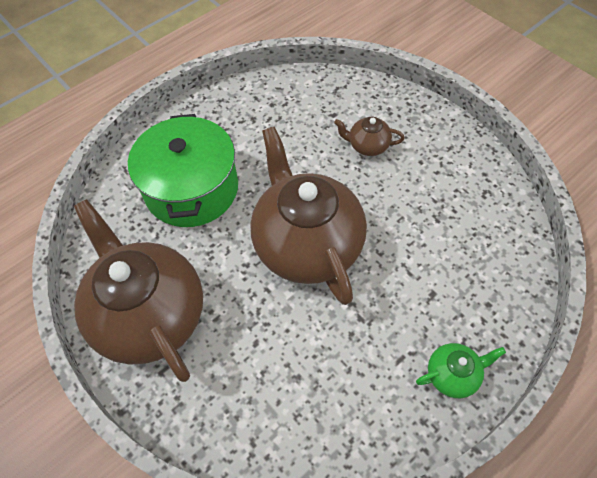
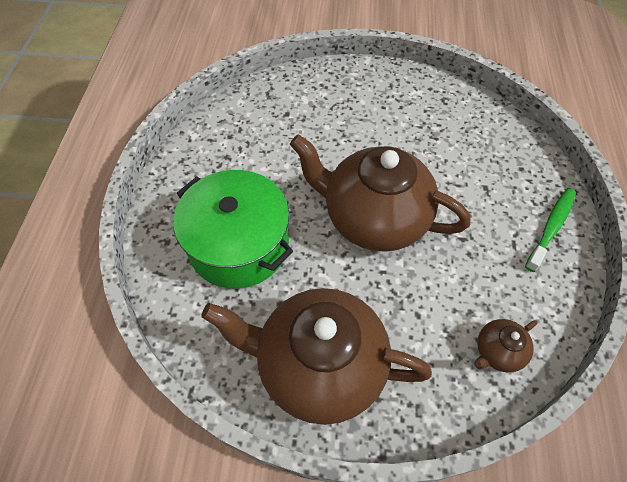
camera: 45 degrees left, 0 degrees up
(367, 146) = (336, 120): brown teapot -> brown teapot (497, 352)
(452, 375) = (551, 227): green teapot -> green toothbrush

